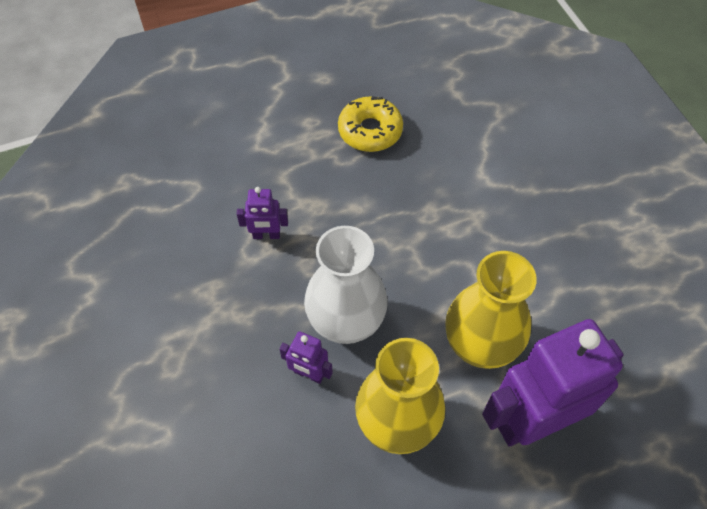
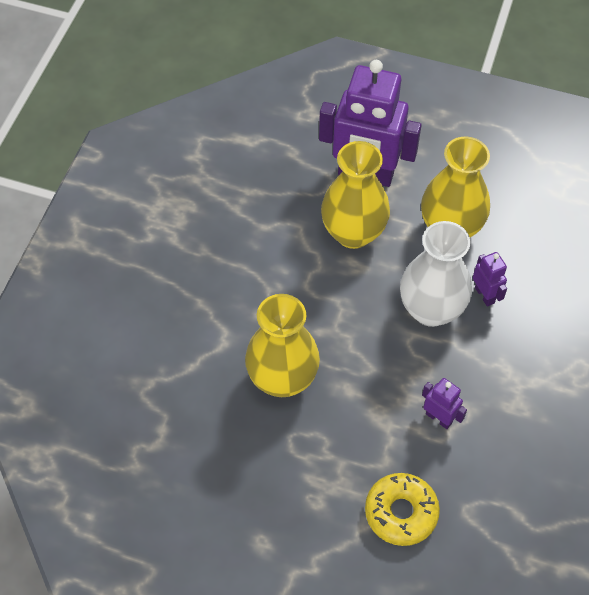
camera: 140 degrees left, 0 degrees up
(370, 131) = (272, 450): yellow donut -> yellow donut (401, 512)
(412, 180) = (282, 378): none -> yellow vase

